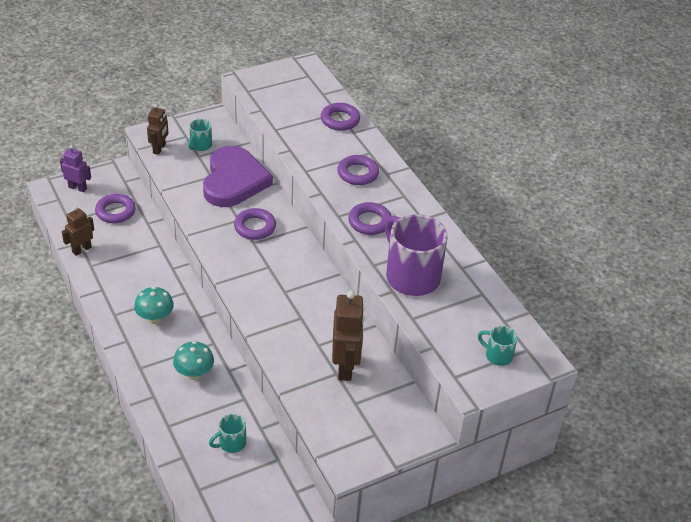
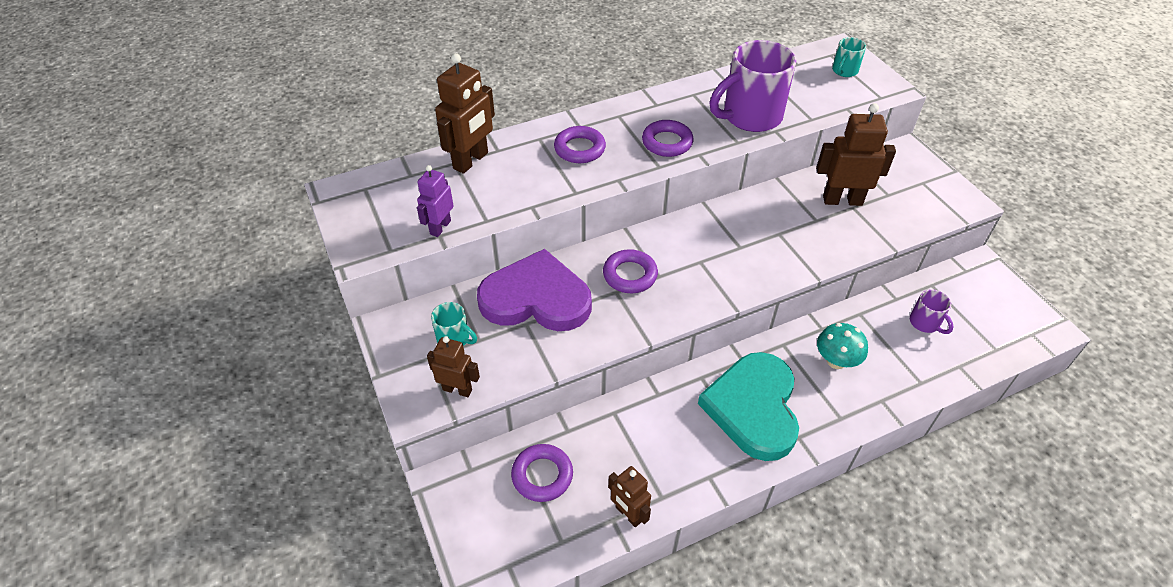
camera: 85 degrees left, 5 degrees up
(77, 188) = (482, 538): purple robot -> purple robot (440, 227)
(155, 318) = (753, 408): turquoise mushroom -> turquoise heart
(231, 443) = (925, 323): turquoise mug -> purple mug
(340, 120) = (471, 161): purple ring -> brown robot

